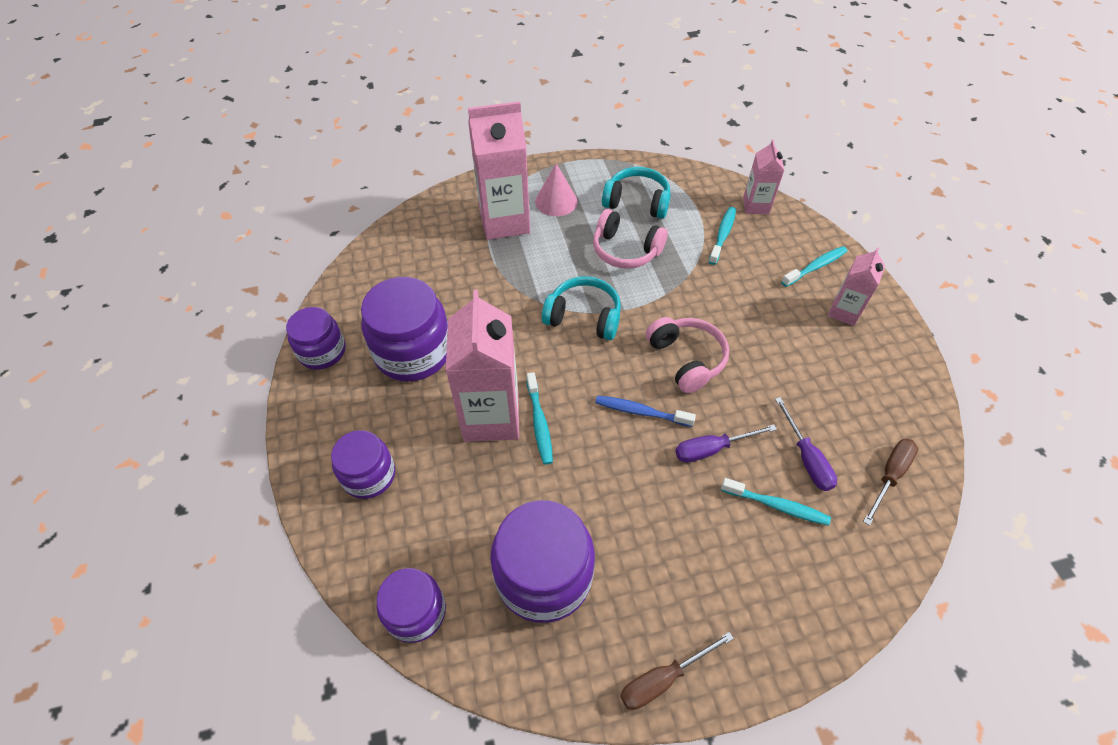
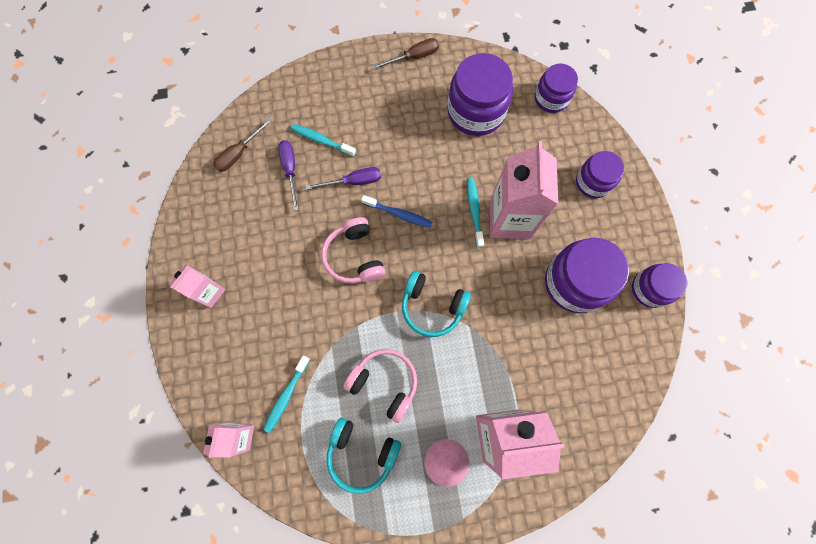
camera: 175 degrees left, 20 degrees up
(815, 267) = (212, 346): turquoise toothbrush -> none

